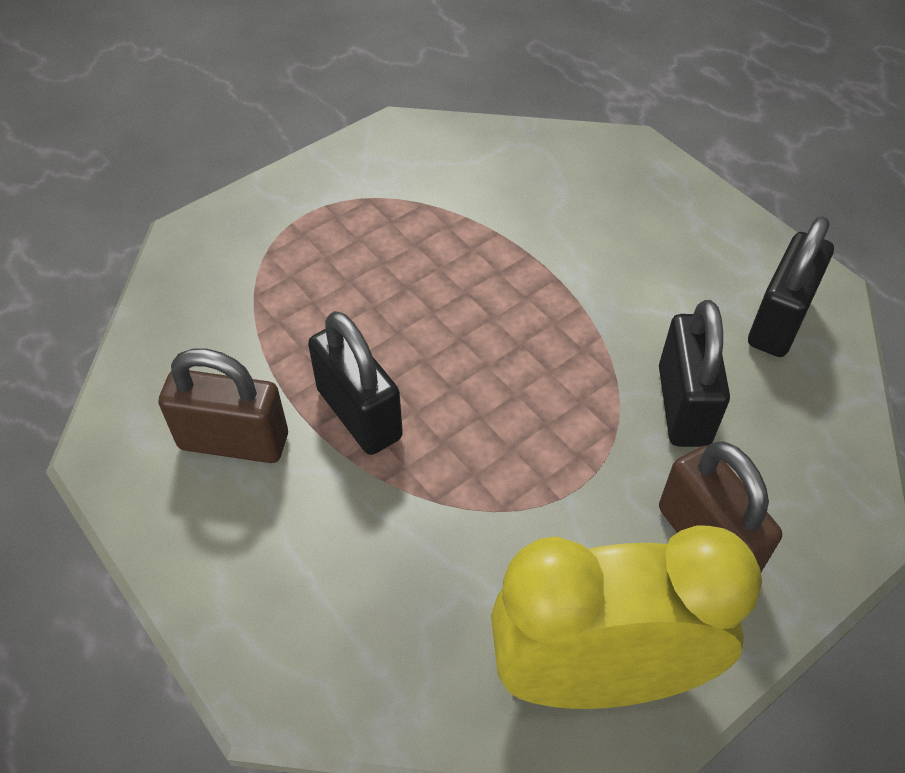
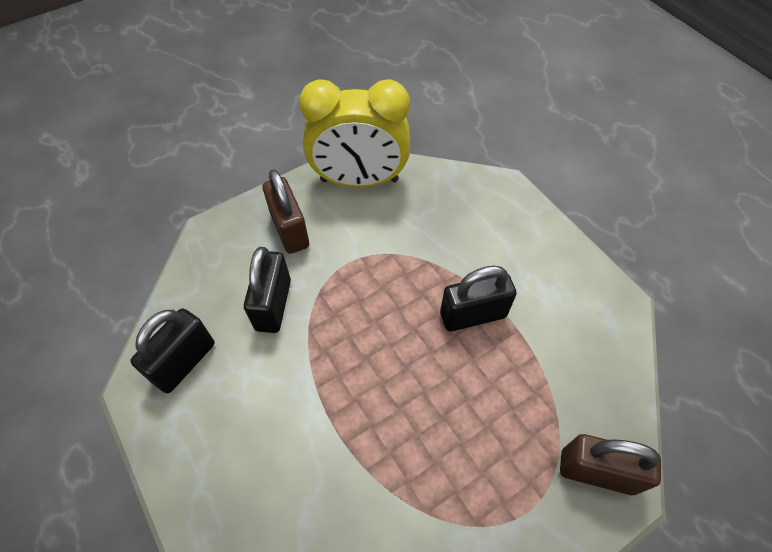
camera: 175 degrees left, 5 degrees up
(234, 441) = (547, 303): brown padlock -> brown padlock (597, 472)
(359, 414) = (473, 315): black padlock -> black padlock turned 75 degrees counterclockwise

